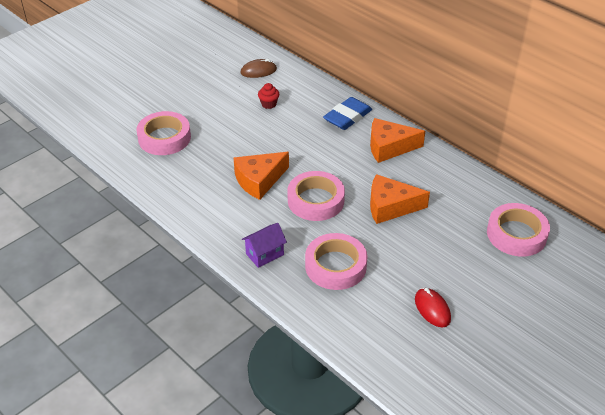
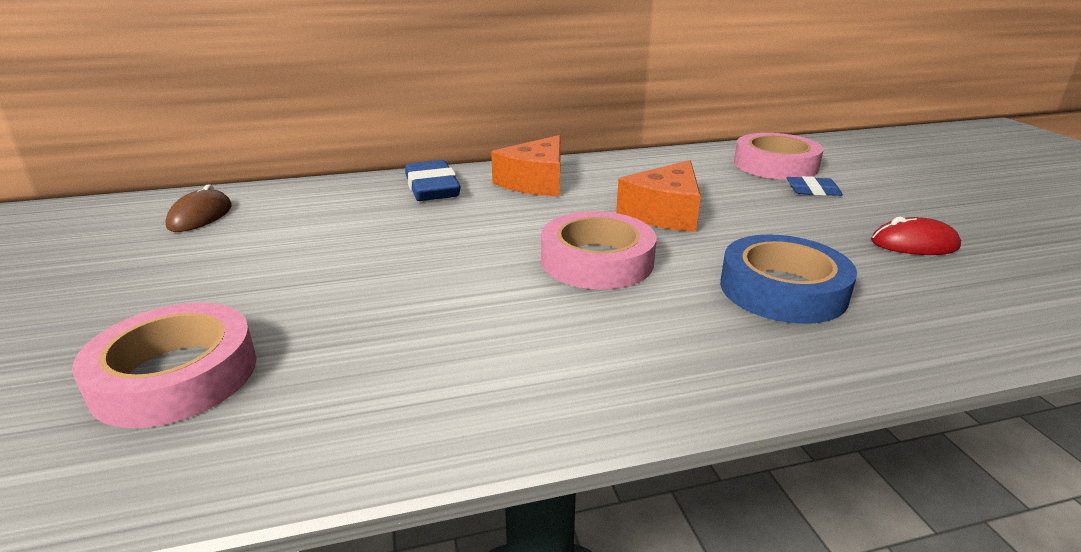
camera: 60 degrees left, 15 degrees down
(259, 180) = (483, 297): orange cheese -> none
(264, 254) = (709, 353): purple house -> none
(269, 104) = (297, 231): red cupcake -> none
(335, 266) = (782, 289): pink tape -> blue tape
(482, 258) = (813, 190): none -> blue eraser

